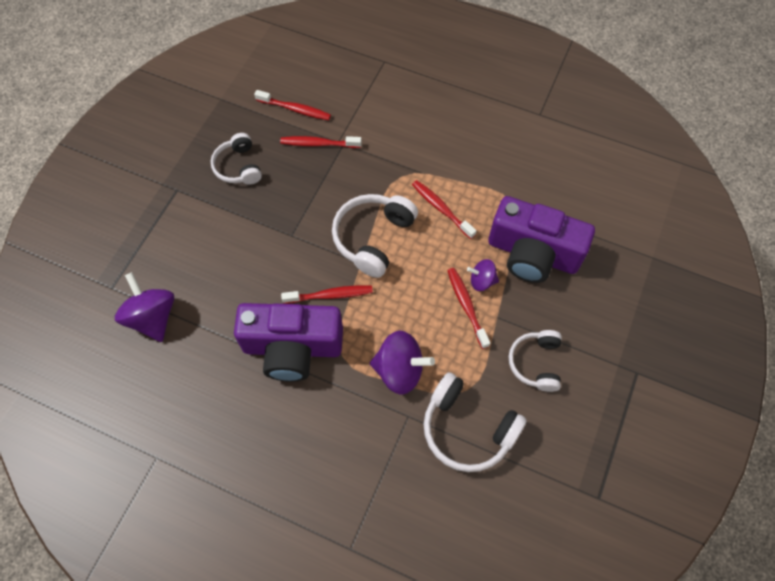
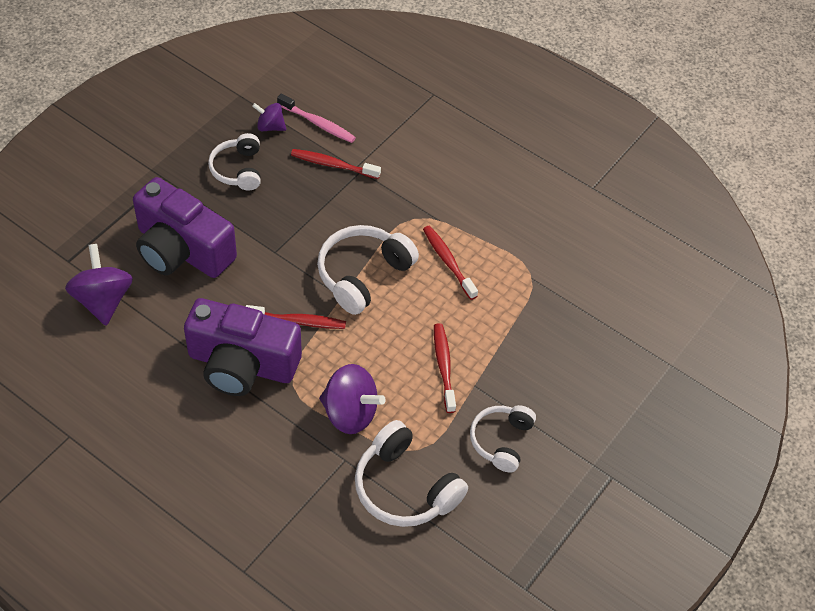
camera: 10 degrees right, 10 degrees down
(295, 109) = (318, 123): red toothbrush -> pink toothbrush
(482, 281) = (469, 345): purple spinning top -> purple spinning top (270, 126)
(532, 254) = (535, 331): purple camera -> purple camera (182, 250)

